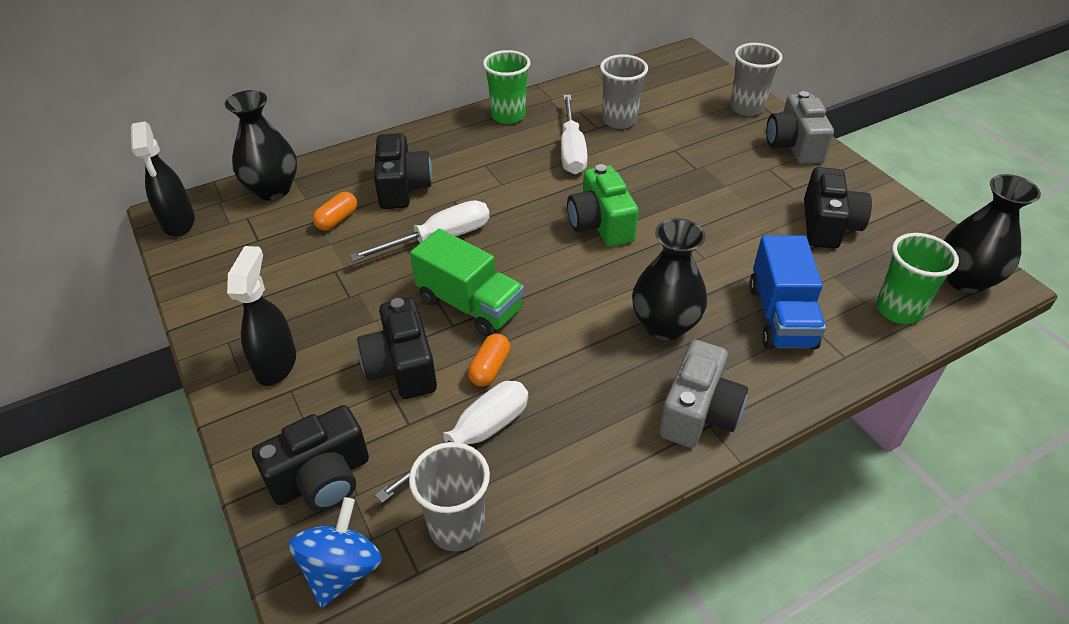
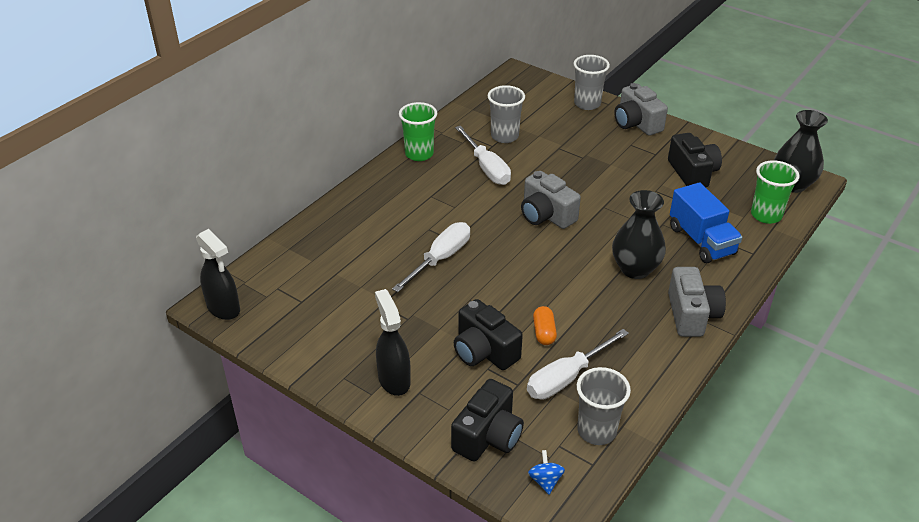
camera: 25 degrees left, 5 degrees down
(273, 189) = (279, 261): black vase -> none
(337, 220) = (351, 268): orange capsule -> none
(342, 569) = (545, 481): blue spinning top -> blue spinning top, size x0.58
(402, 187) = (382, 230): black camera -> none
(470, 305) = (498, 297): green truck -> none
(473, 438) = (566, 378): white screwdriver -> white screwdriver turned 150 degrees counterclockwise
(600, 224) = (546, 215): green camera -> grey camera

